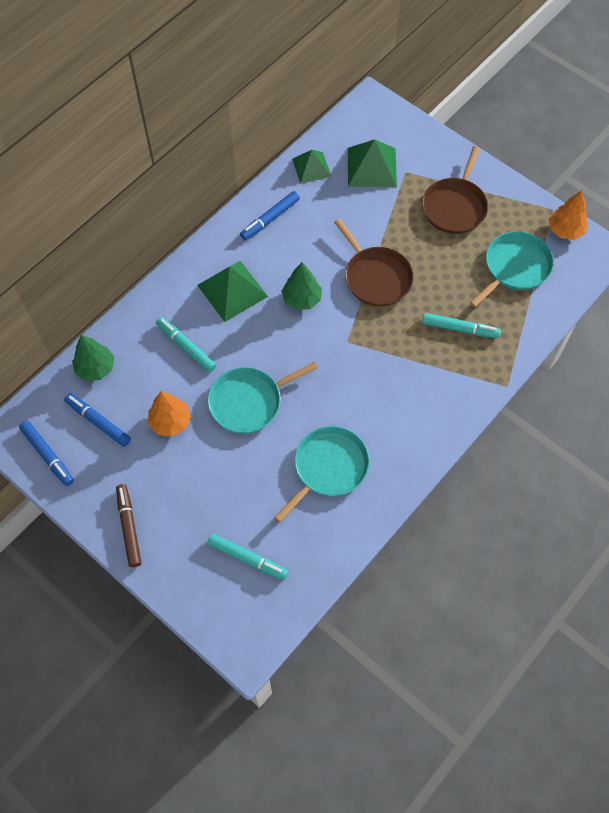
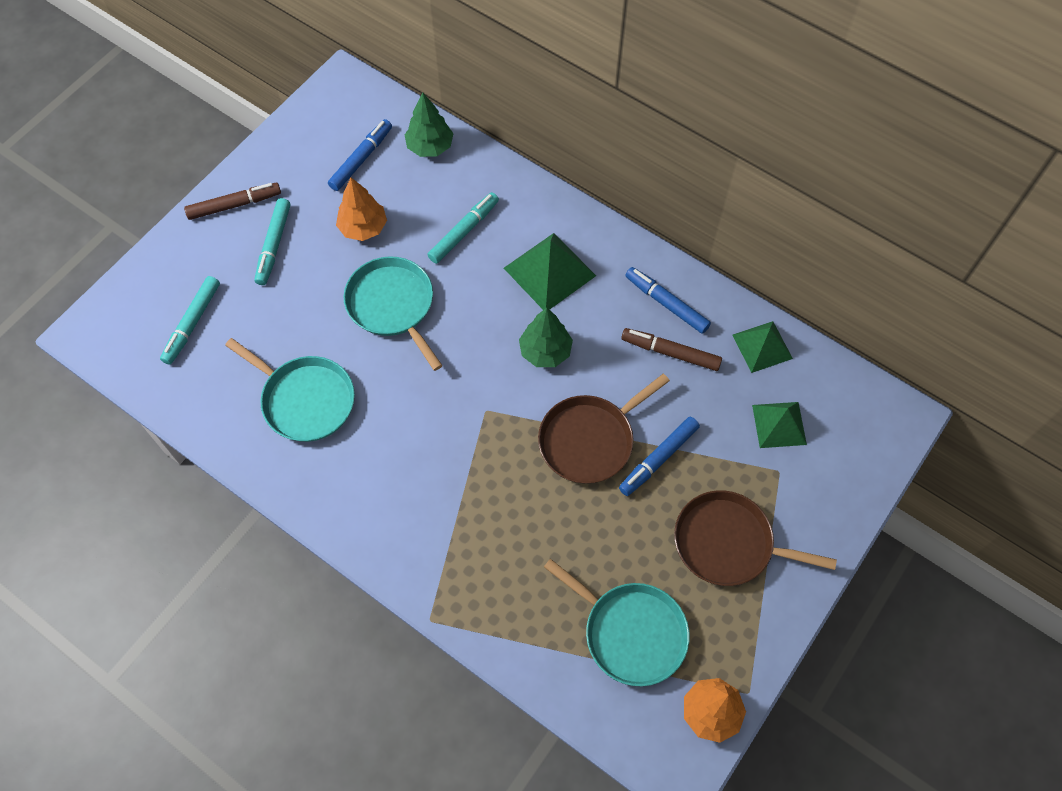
camera: 85 degrees right, 0 degrees up
(48, 455) = (320, 120): blue marker -> blue marker (658, 459)
(311, 221) = (670, 353): none -> brown marker
(372, 167) = (779, 424): green pyramid -> green pyramid, size x0.67
(460, 329) = (517, 554): turquoise marker -> turquoise marker (274, 245)

